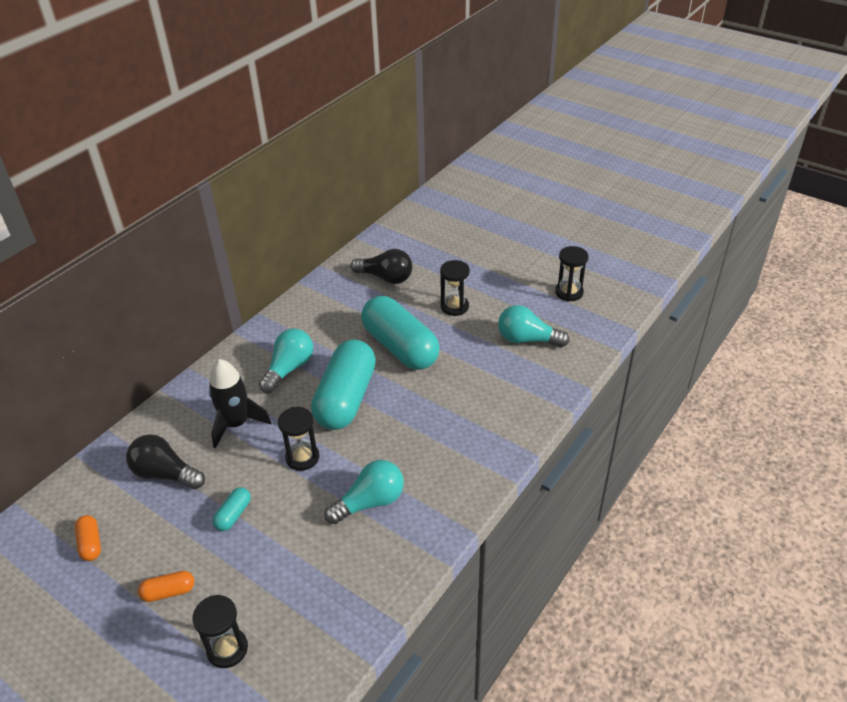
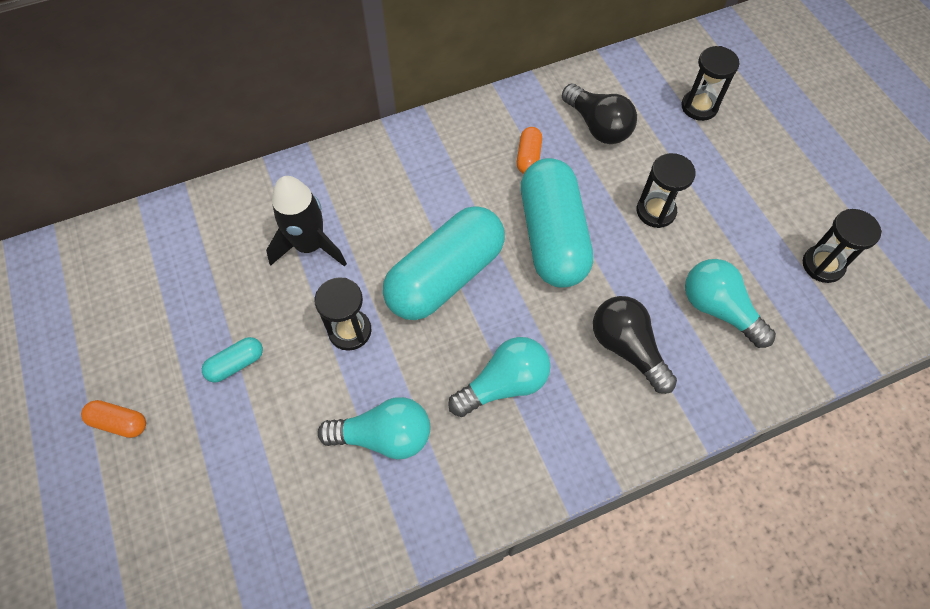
camera: 30 degrees right, 20 degrees up
(90, 543) = (87, 316): orange capsule -> orange capsule (528, 157)
(165, 474) = (203, 270): black light bulb -> black light bulb (627, 348)
(227, 649) = (129, 532): black hourglass -> black hourglass (699, 107)
(289, 369) = (409, 201): turquoise light bulb -> turquoise light bulb (503, 384)

